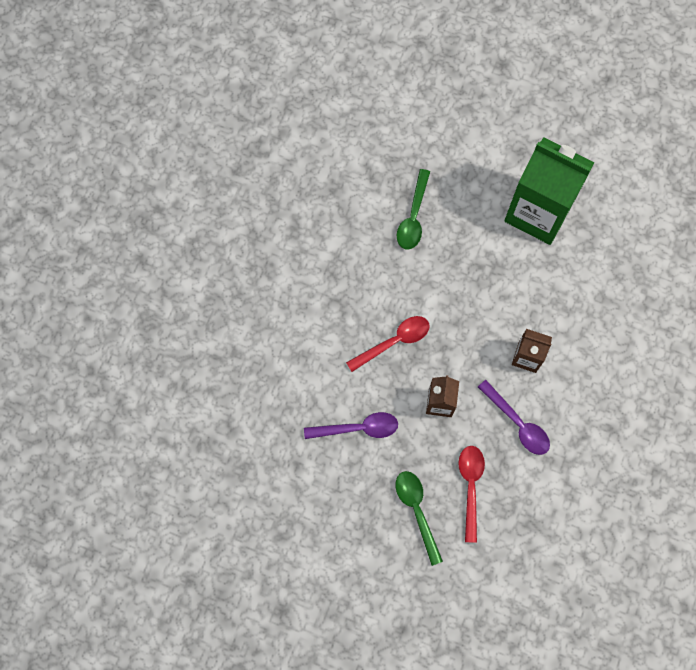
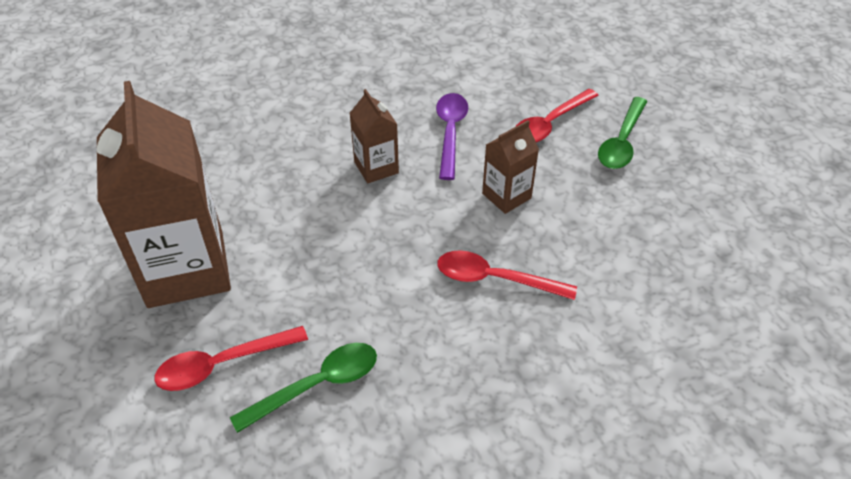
camera: 135 degrees left, 25 degrees down
(358, 428) = (619, 237): purple spoon -> none
(462, 189) = (222, 364): none -> red spoon
(538, 212) = (186, 269): green carton -> brown carton

